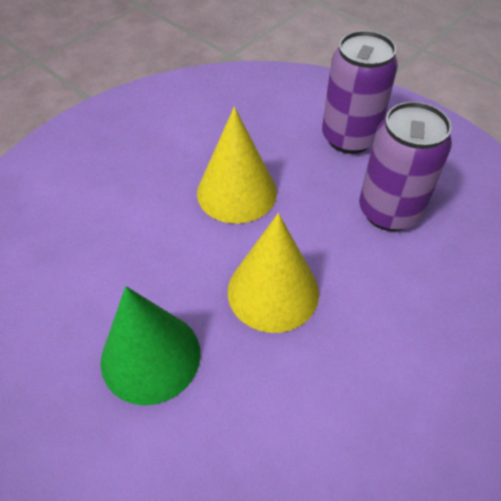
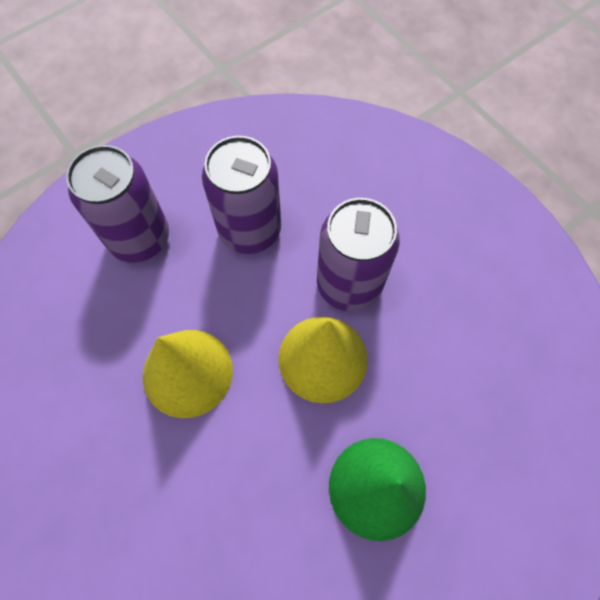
camera: 80 degrees left, 15 degrees up
(361, 304) = (349, 284): none -> purple can

